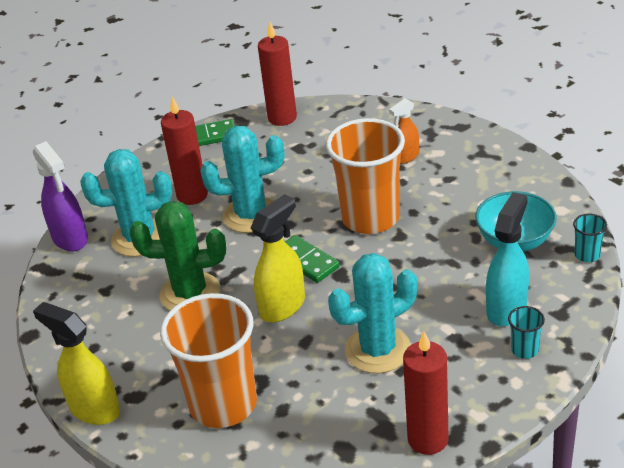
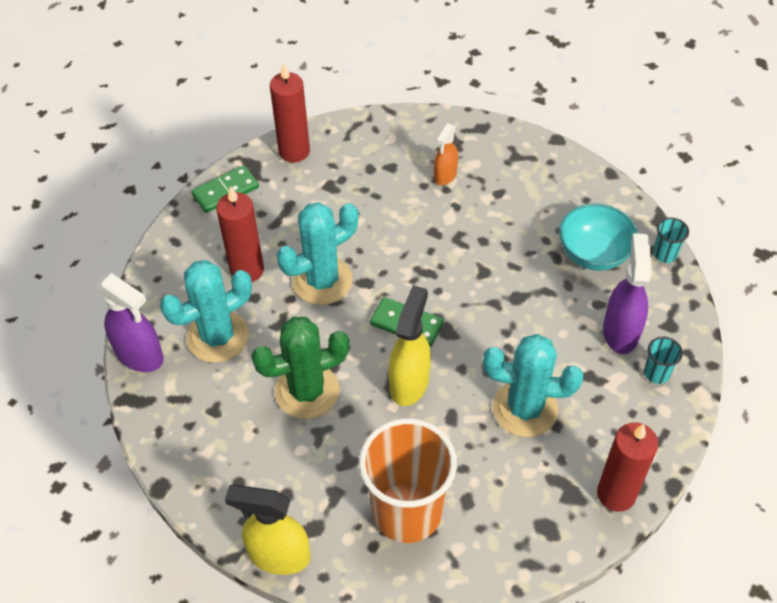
camera: 25 degrees left, 15 degrees up
(370, 218) = (445, 257): orange cup -> none
(378, 350) = (525, 409): turquoise cactus -> turquoise cactus turned 60 degrees clockwise
(506, 308) = (620, 331): turquoise spray bottle -> purple spray bottle

